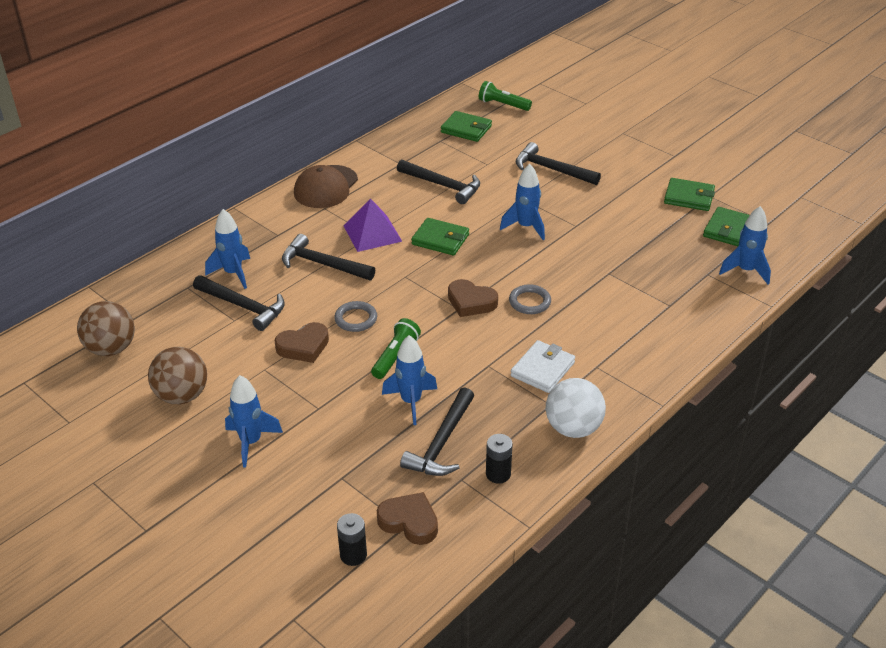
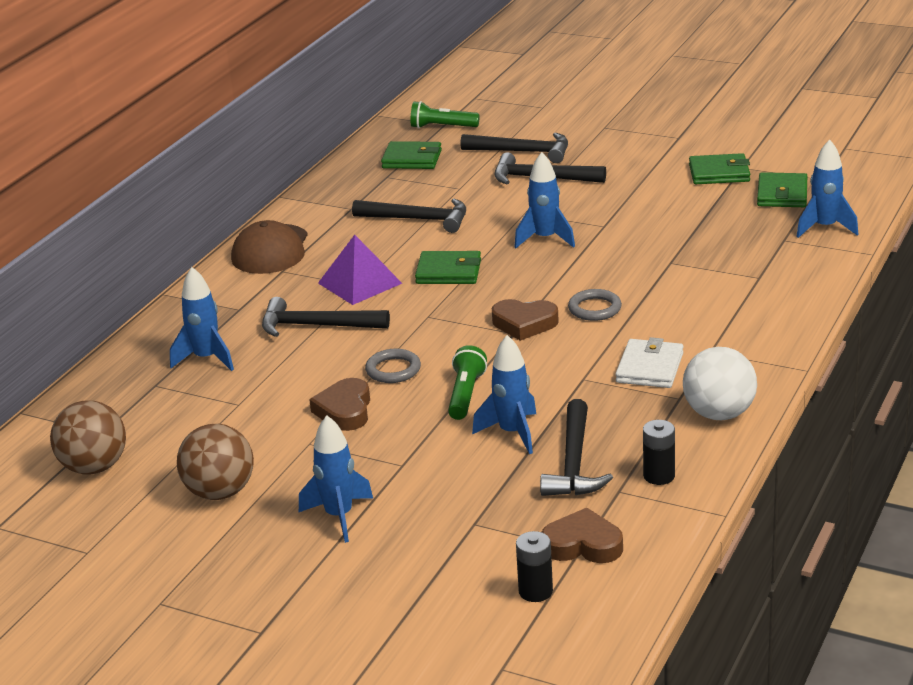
camera: 15 degrees left, 10 degrees down
(243, 307) = (242, 388): black hammer -> black hammer (523, 152)
(303, 346) = (345, 410): brown heart -> brown heart turned 135 degrees clockwise

